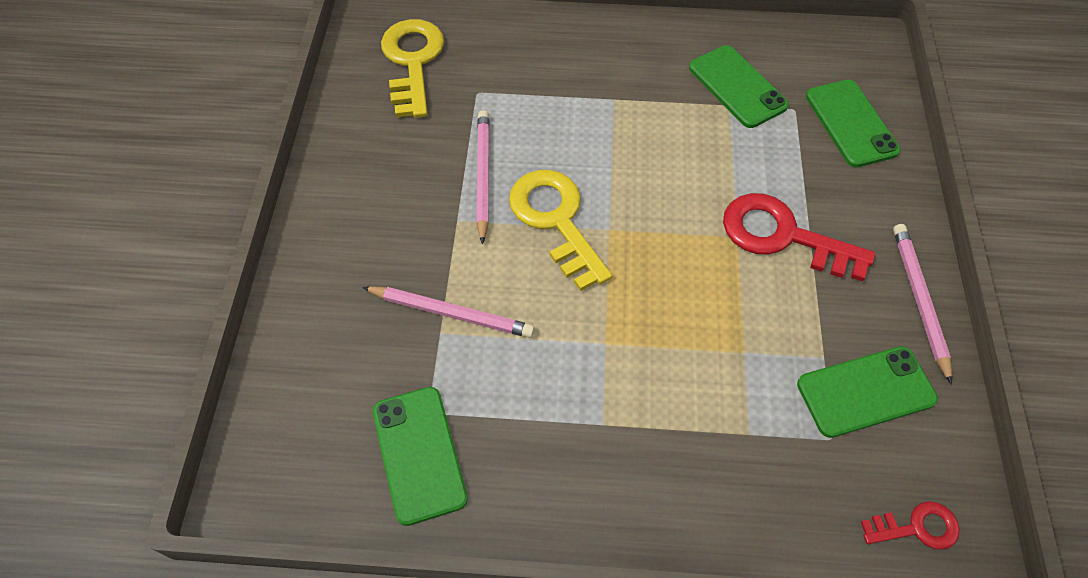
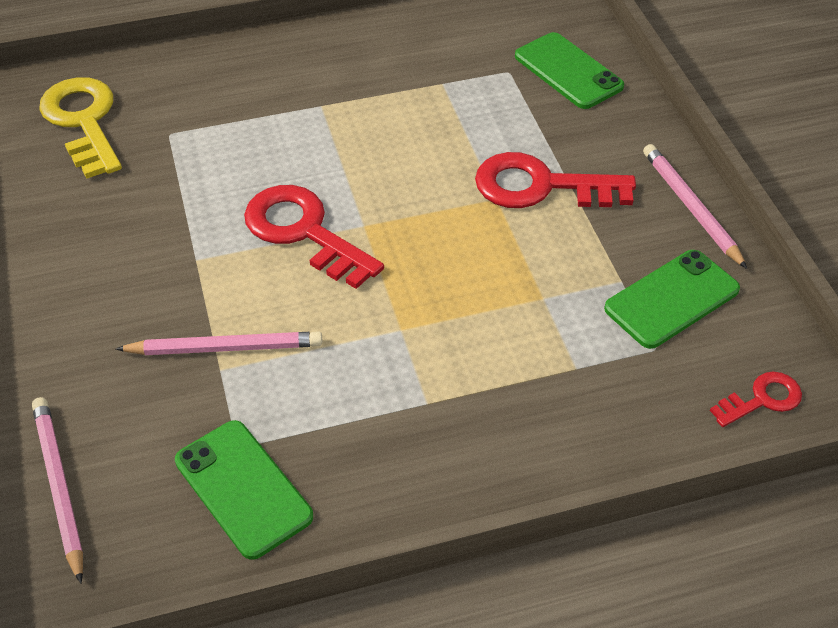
camera: 20 degrees left, 10 degrees down
(483, 175) = (207, 210): pink pencil -> pink pencil (59, 487)
(556, 220) = (304, 232): yellow key -> red key
(737, 87) = (444, 65): green phone -> none

